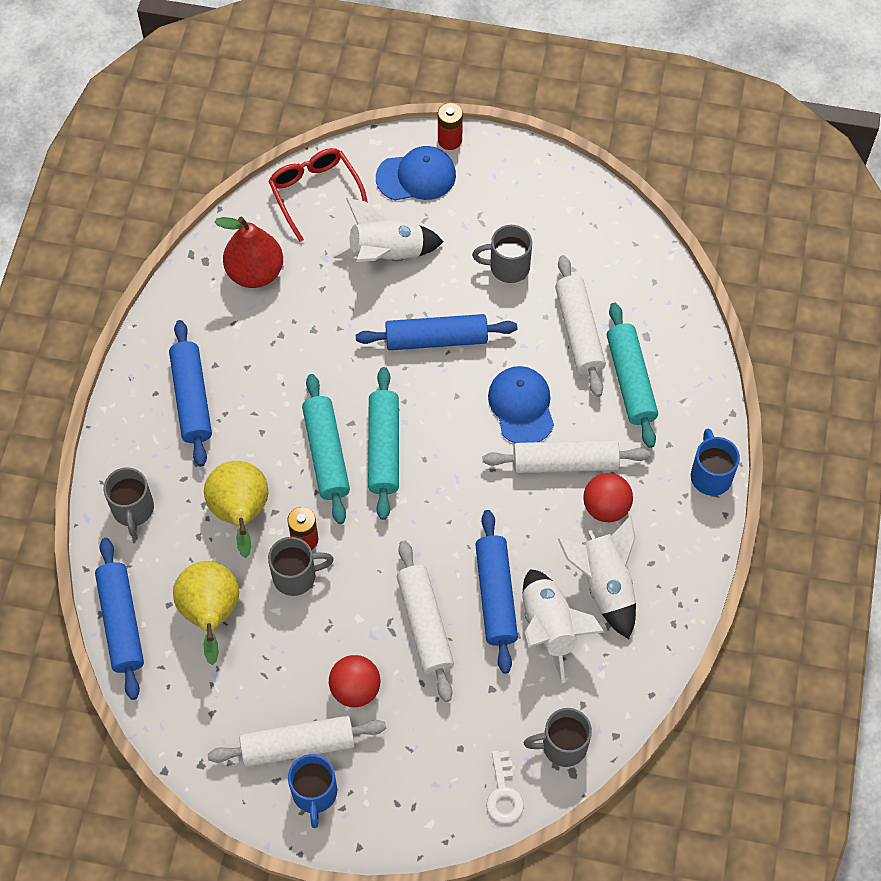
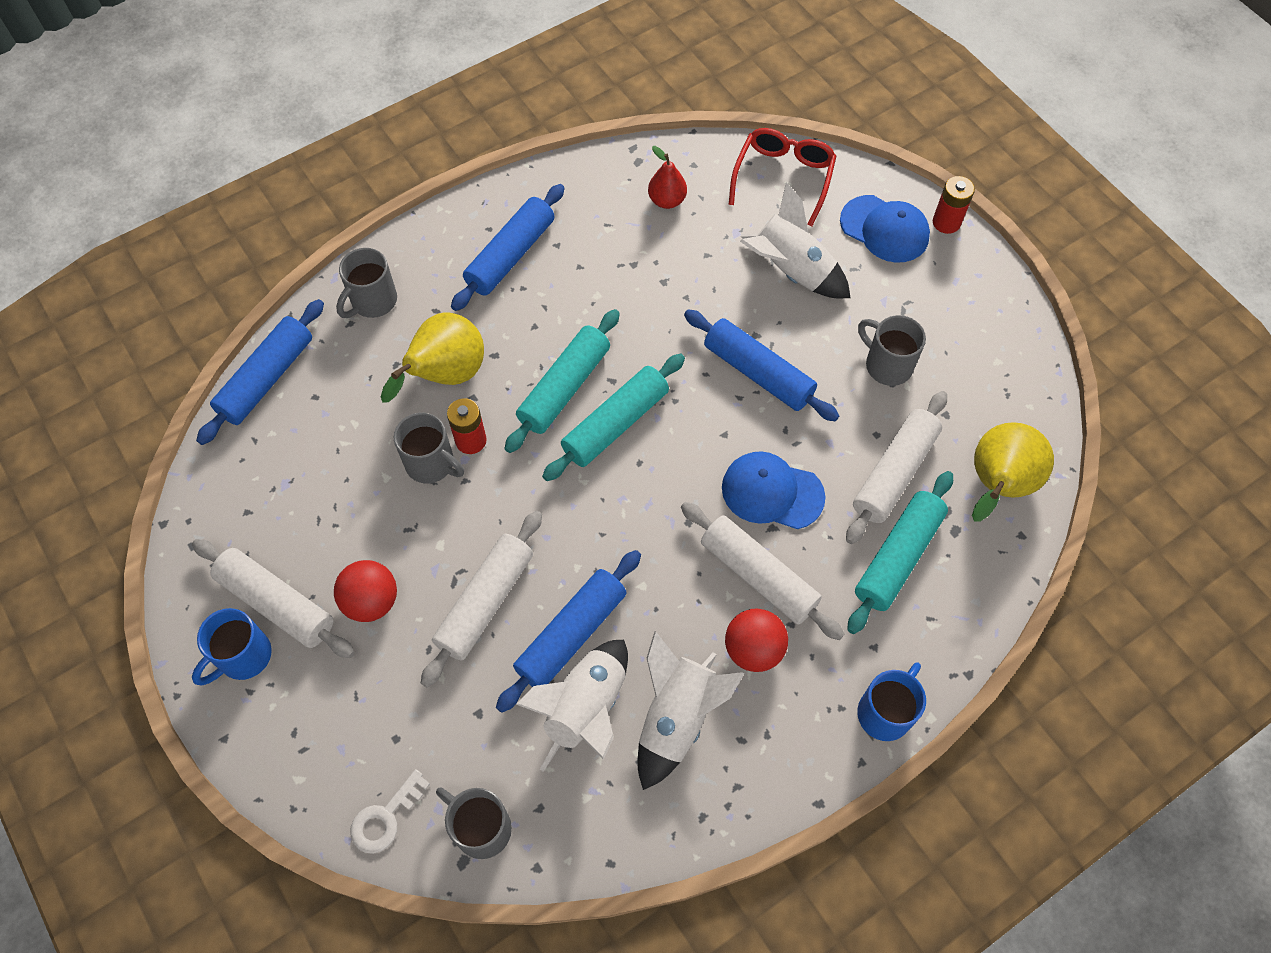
camera: 45 degrees right, 0 degrees up
(211, 615) = (335, 434): yellow pear -> yellow pear (997, 485)
(255, 272) = (667, 200): red pear -> red pear, size x0.59
(521, 406) = (772, 492): blue cap -> blue cap turned 105 degrees counterclockwise

